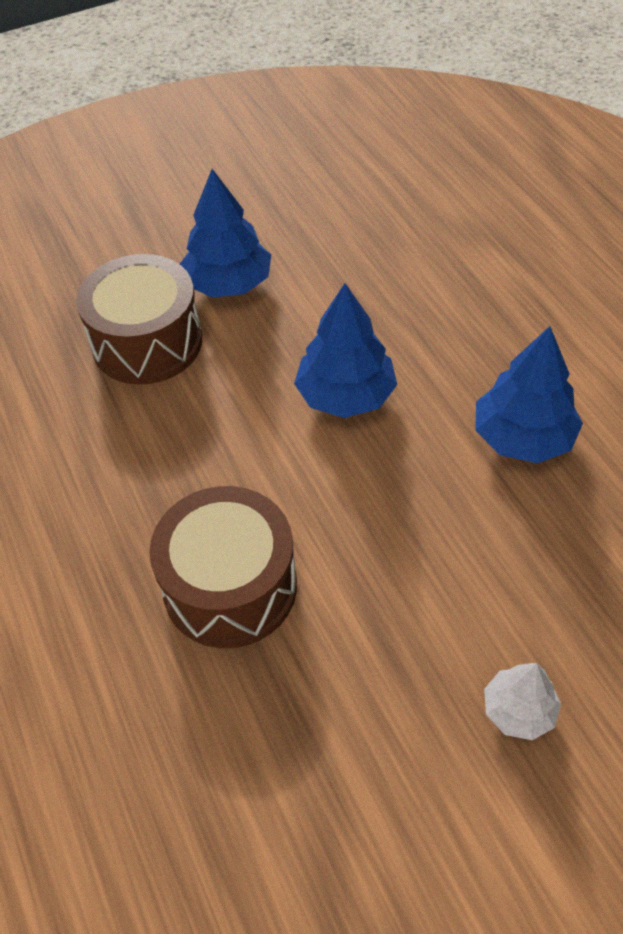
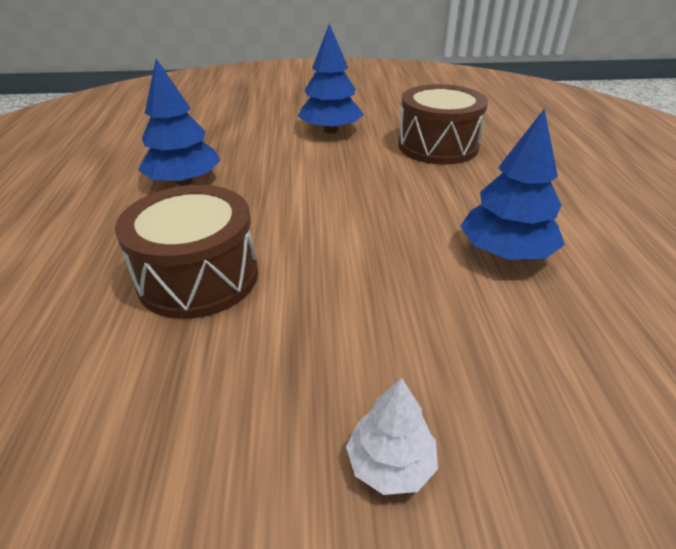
camera: 20 degrees right, 15 degrees down
(147, 342) = (257, 144): brown drum -> brown drum (438, 146)
(345, 395) = (371, 196): blue tree -> blue tree (184, 181)

